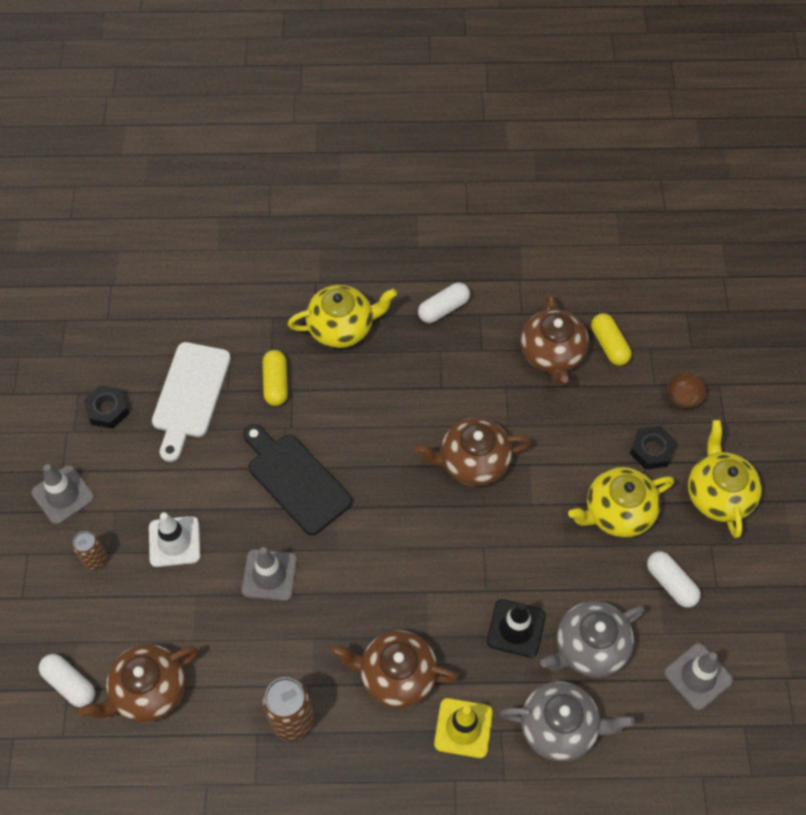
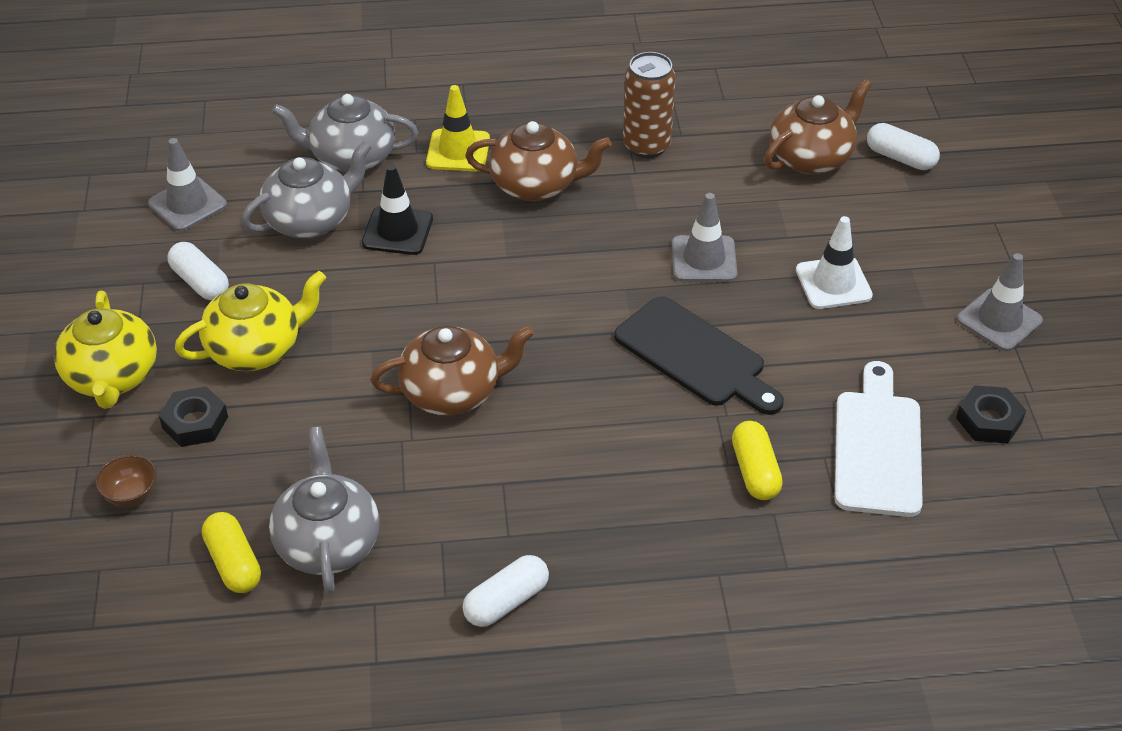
camera: 175 degrees right, 15 degrees down
(95, 560) = (924, 260): brown can -> none
(342, 327) = (670, 559): yellow teapot -> none
(552, 354) = (328, 543): brown teapot -> grey teapot

